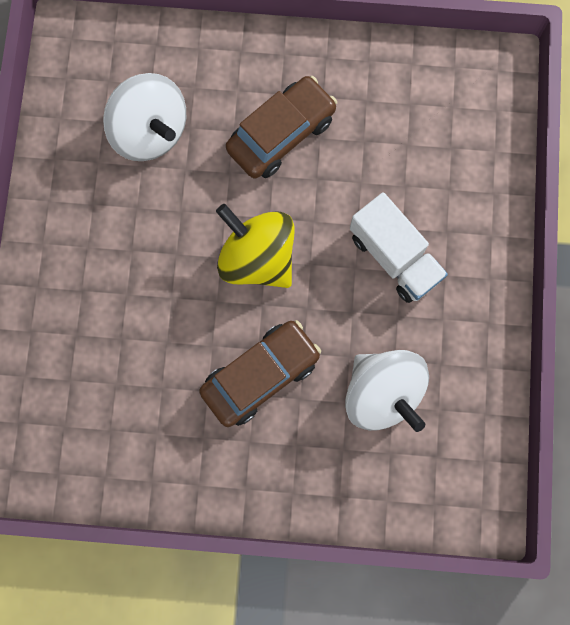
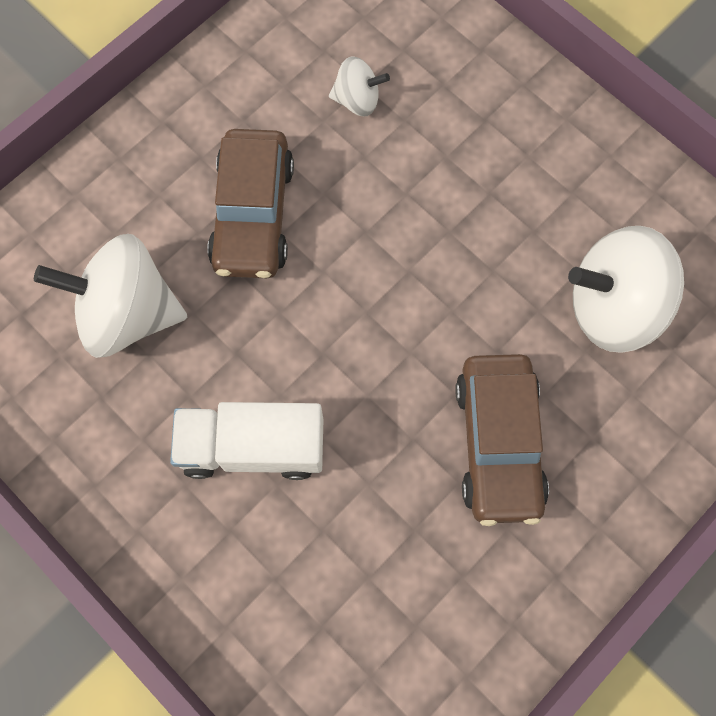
camera: 130 degrees right, 5 degrees down
(130, 378) = (357, 100): none -> white spinning top
(257, 258) = (376, 305): yellow spinning top -> none

